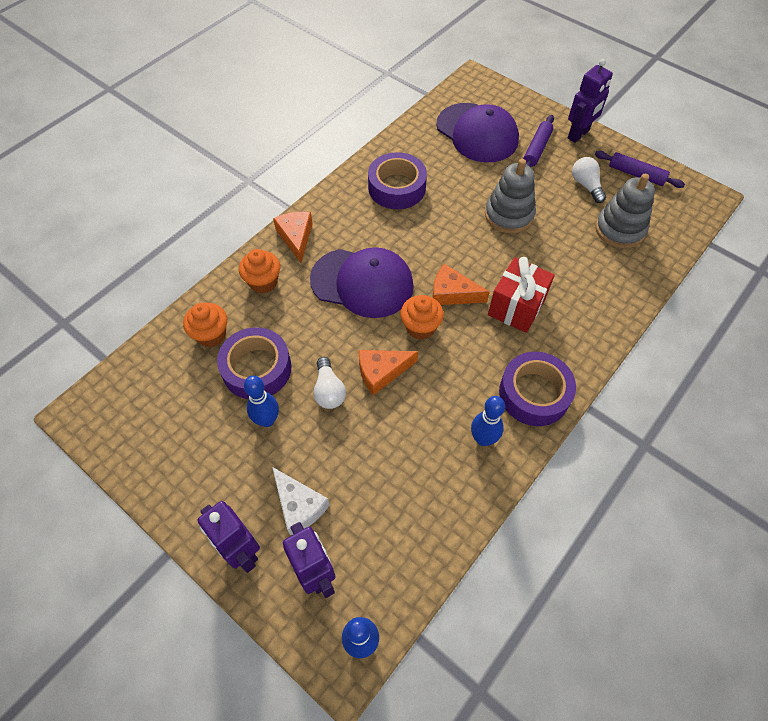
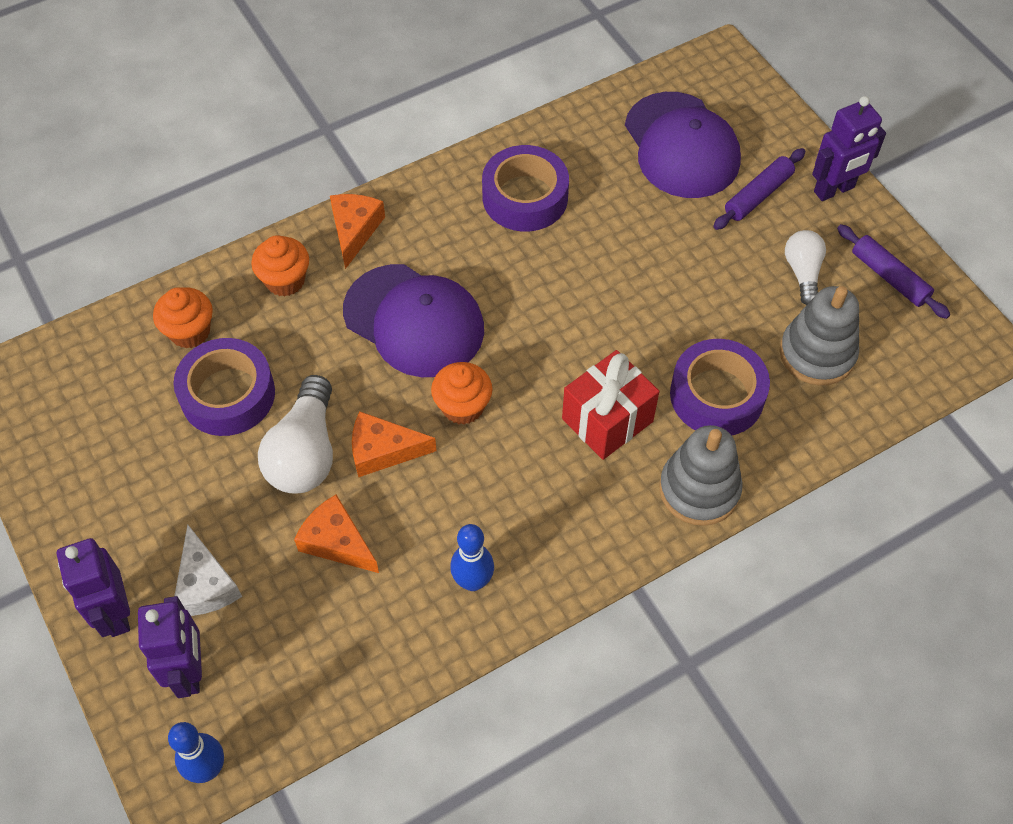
camera: 20 degrees right, 0 degrees up
(267, 420) = (212, 465): blue bowling pin -> none
(329, 391) = (305, 453): white light bulb -> white light bulb, size x1.65
(452, 293) = (528, 373): orange cheese -> orange cheese (336, 542)
(509, 215) = (664, 284): grey stacking toy -> grey stacking toy (699, 489)
(534, 394) = (571, 545): purple tape -> purple tape (717, 395)

